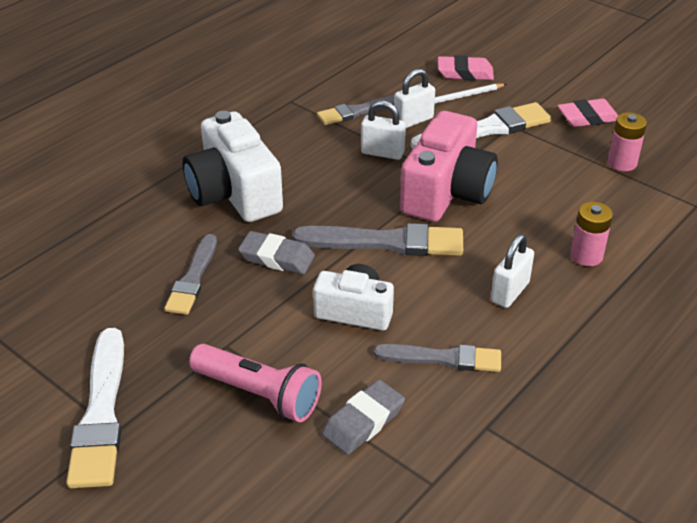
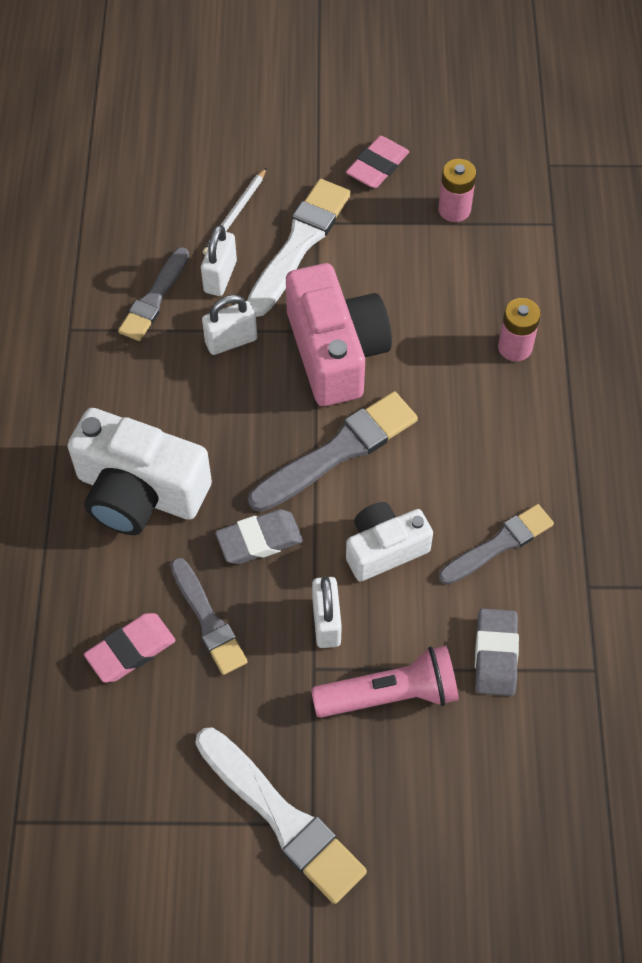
camera: 40 degrees left, 20 degrees up
(465, 73) = (209, 174): pink eraser -> pink eraser (131, 650)
(509, 292) = (489, 433): white padlock -> white padlock (326, 622)

